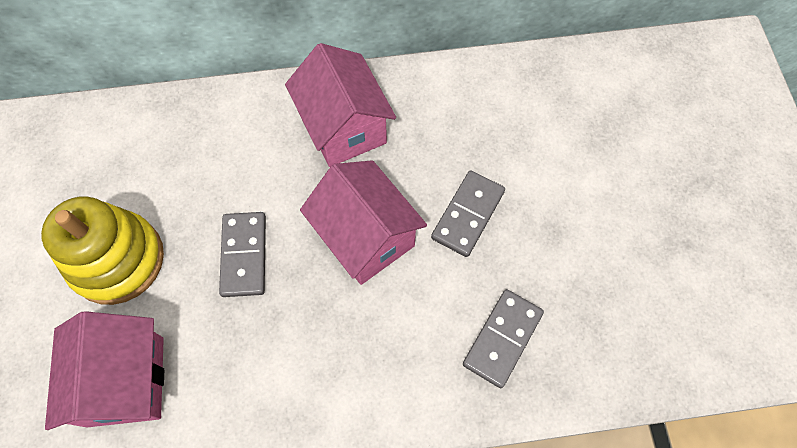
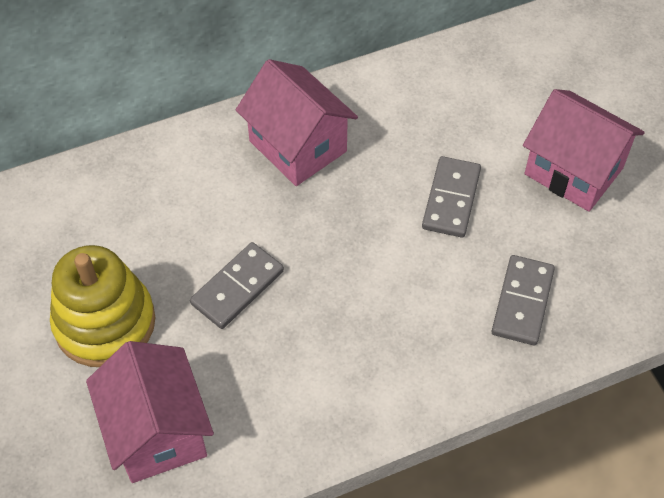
camera: 15 degrees left, 10 degrees down
(244, 255) = (237, 288): grey domino -> grey domino turned 60 degrees clockwise
(365, 237) = (356, 243): pink house -> pink house (573, 171)

